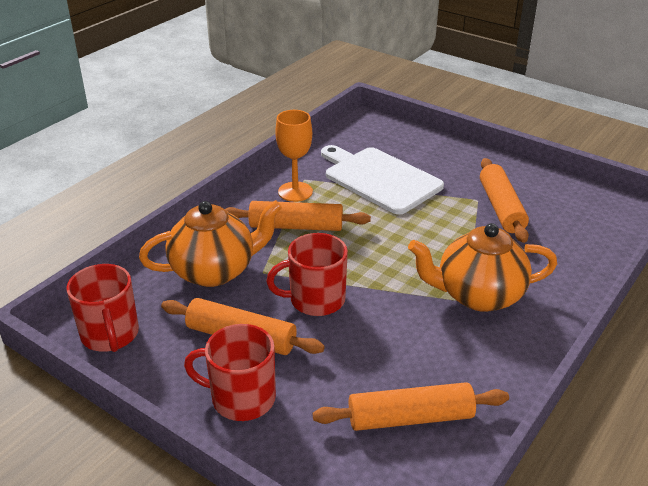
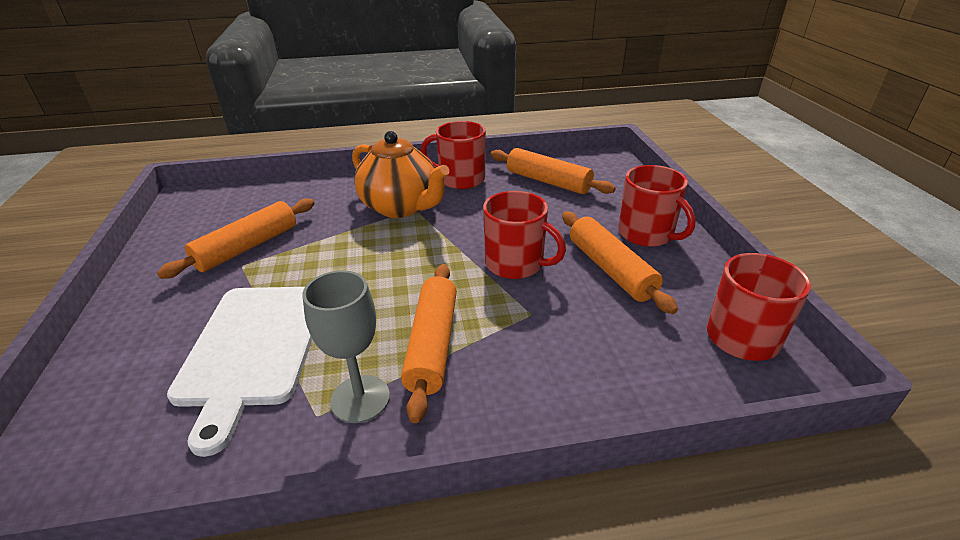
camera: 135 degrees left, 0 degrees up
(215, 271) = (578, 344): orange teapot -> none
(295, 192) = (360, 399): orange goblet -> grey goblet
(296, 226) = (432, 344): orange rolling pin -> orange rolling pin turned 45 degrees clockwise
(493, 361) = (460, 179): none -> red mug

